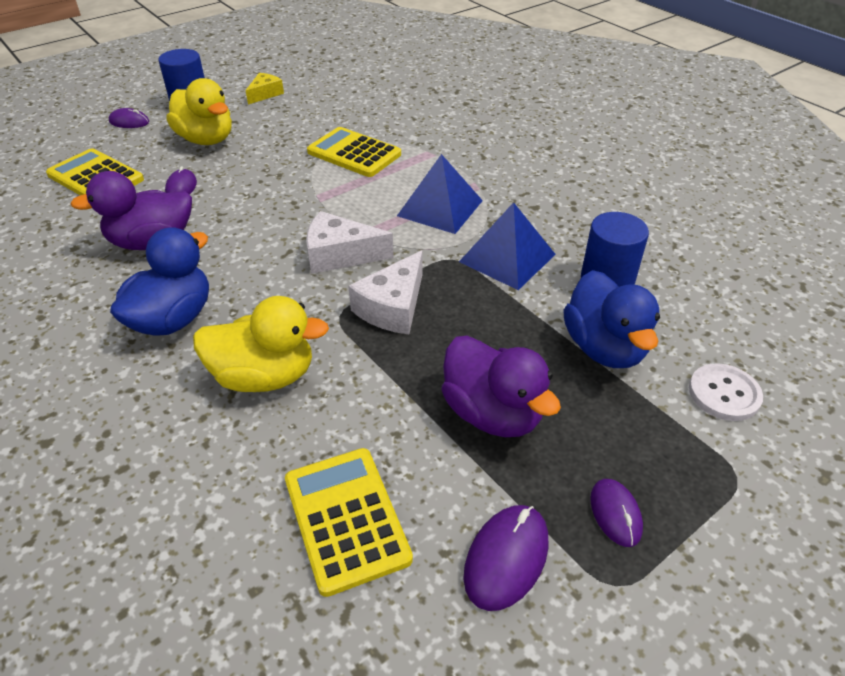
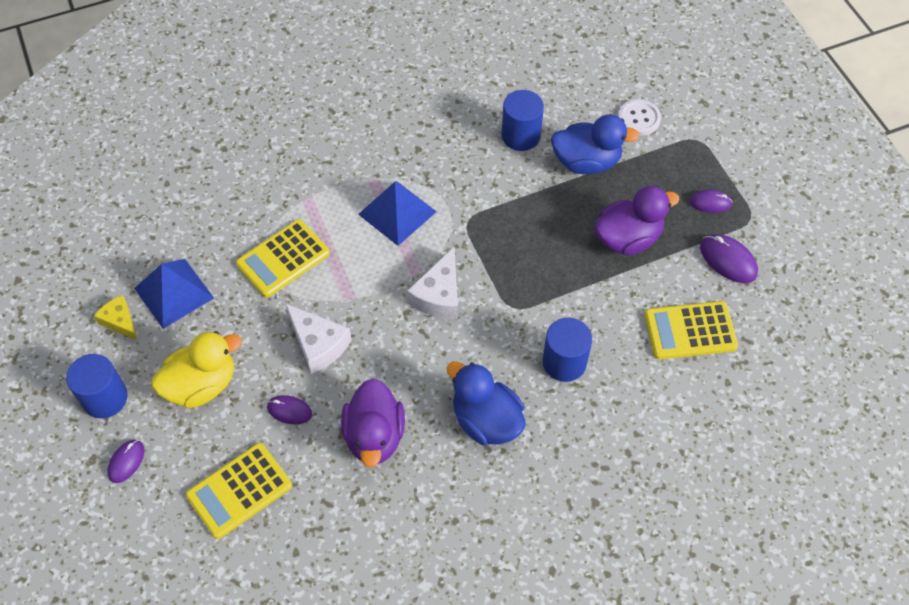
camera: 75 degrees left, 15 degrees up
(264, 376) = (564, 362): yellow duck -> blue cylinder
(393, 307) = (513, 271): white cheese -> white cheese (318, 344)
(507, 258) = (477, 186): blue pyramid -> blue pyramid (174, 293)

